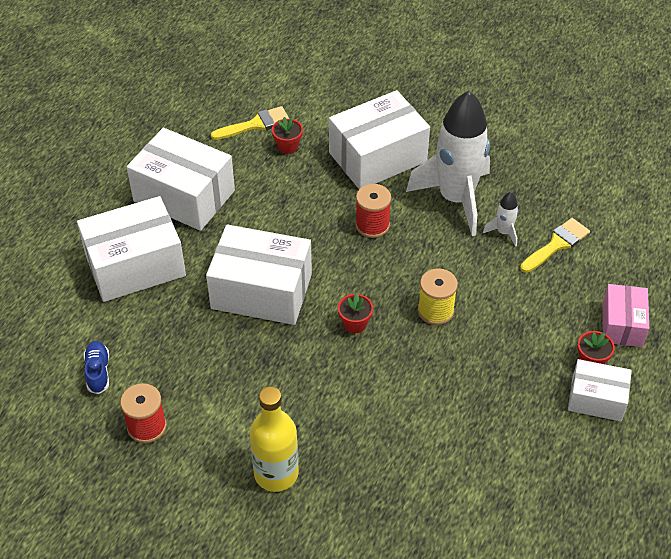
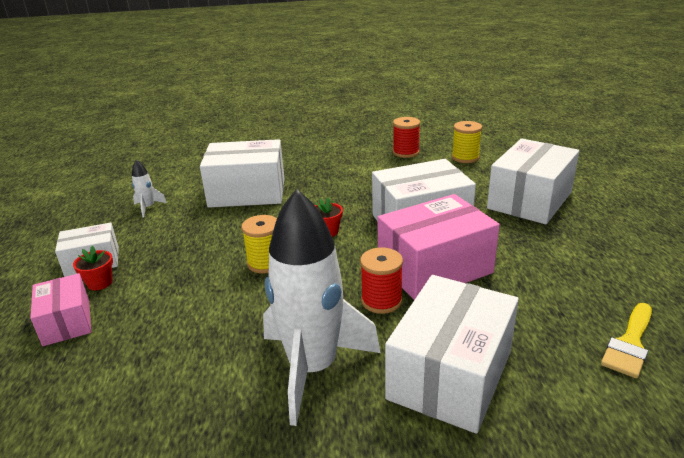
camera: 150 degrees right, 20 degrees down
(98, 372) = (465, 158): blue shoe -> yellow spool
(184, 196) = (575, 250): white box -> white box (247, 192)
(276, 473) = (311, 162): yellow bottle -> none
(288, 146) = (560, 336): red flower pot -> none
(306, 234) = (434, 268): none -> pink box
(503, 232) = (232, 355): white rocket -> white rocket (148, 208)
(557, 244) = (159, 371): yellow brush -> none

